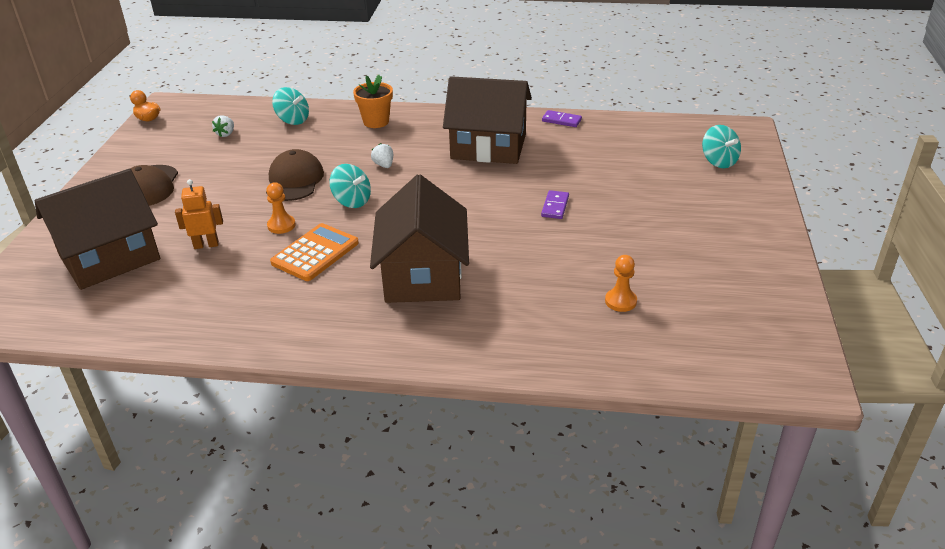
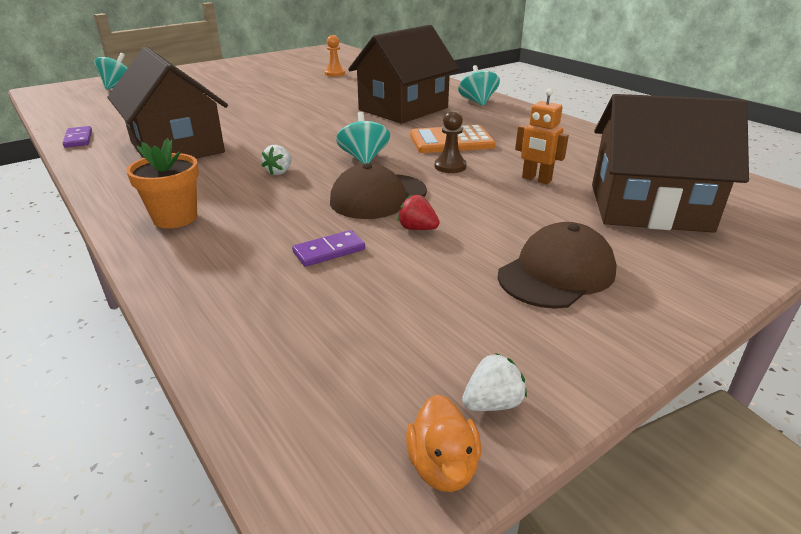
camera: 135 degrees left, 5 degrees down
(226, 134) = (354, 310): white strawberry -> white strawberry (492, 403)
(244, 174) = (417, 228): none -> red strawberry
(281, 225) = (450, 166): orange pawn -> brown pawn
(293, 120) = (237, 278): turquoise spinning top -> turquoise spinning top (477, 102)
(555, 206) = (255, 104): purple domino -> purple domino (329, 251)

